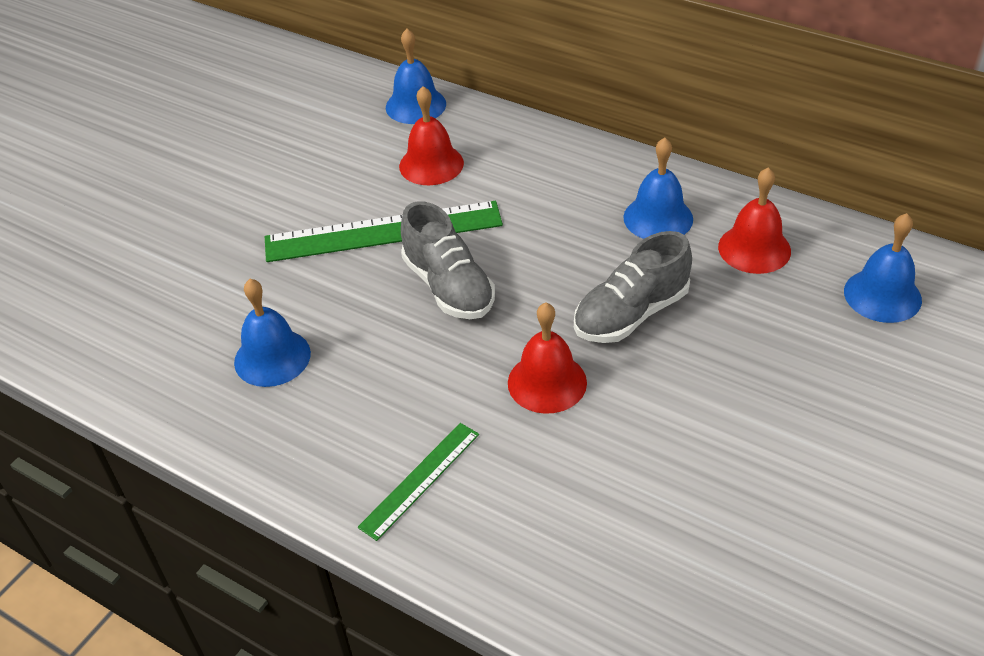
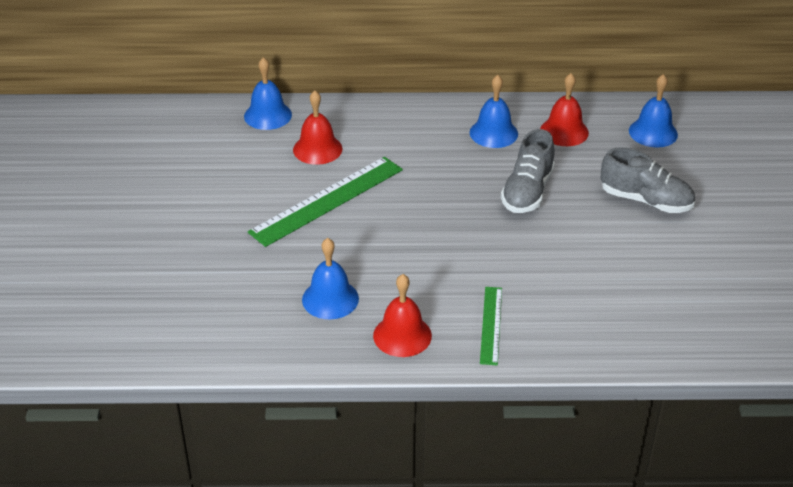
camera: 35 degrees left, 5 degrees down
(448, 287) = (403, 217): grey shoe -> grey shoe (645, 200)
(547, 382) = (514, 246): red bell -> red bell (402, 335)

